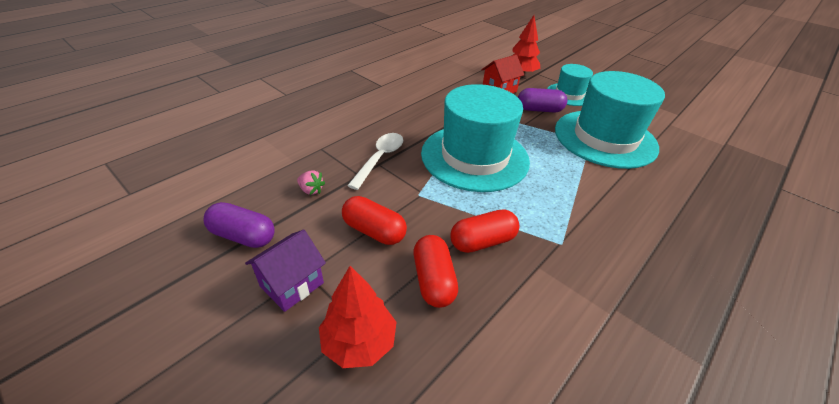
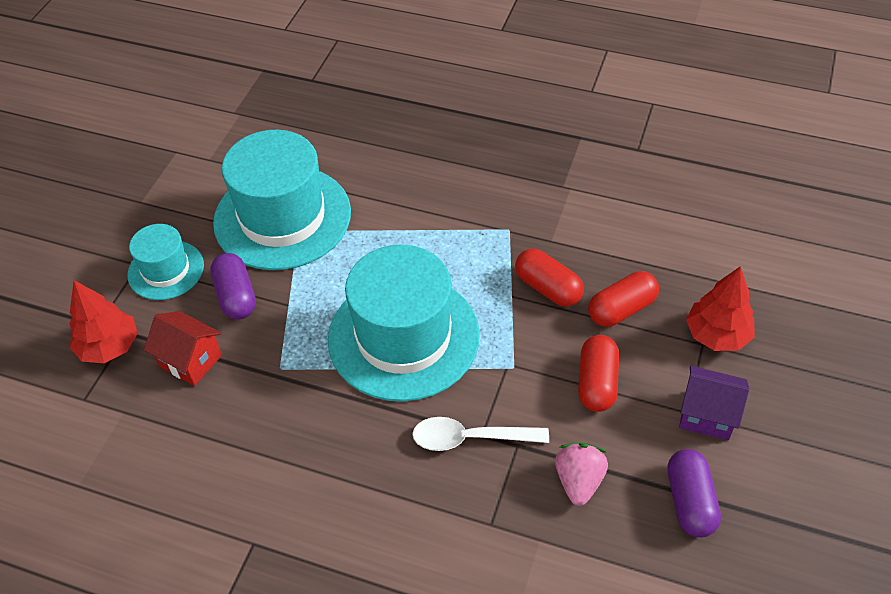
camera: 110 degrees left, 10 degrees up
(311, 190) = (579, 481): pink strawberry -> pink strawberry, size x1.55

